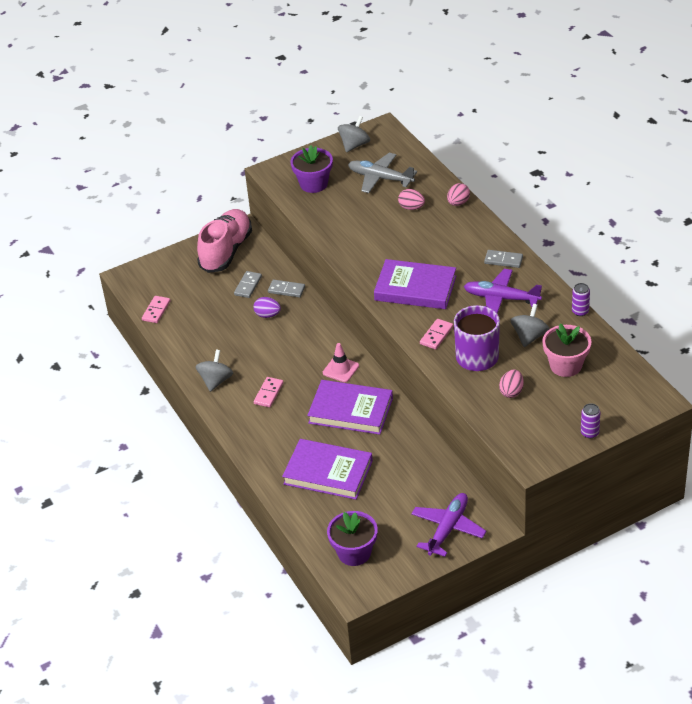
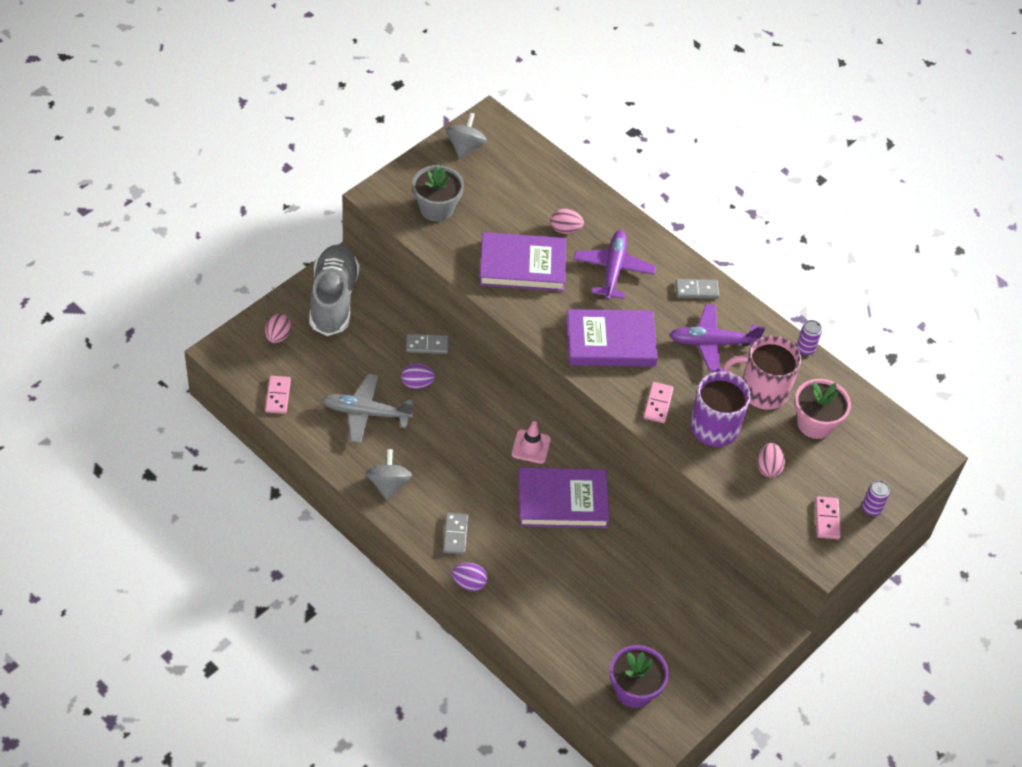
camera: 25 degrees left, 10 degrees up
(226, 251) = (333, 299): pink shoe -> grey shoe
(248, 286) = (378, 345): grey domino -> grey domino (455, 535)
(251, 457) = (469, 583): none -> purple egg
(268, 393) = (458, 492): pink domino -> pink domino (827, 519)
(313, 184) = (436, 208): purple flower pot -> grey flower pot
(328, 472) = (566, 589): purple book -> purple book (522, 265)
(380, 178) = (514, 192): grey plane -> grey plane (366, 413)
(448, 529) = (726, 640): purple plane -> purple plane (613, 269)
(458, 203) = (617, 217): pink egg -> pink egg (278, 336)
(529, 336) = (762, 390): grey spinning top -> pink mug

